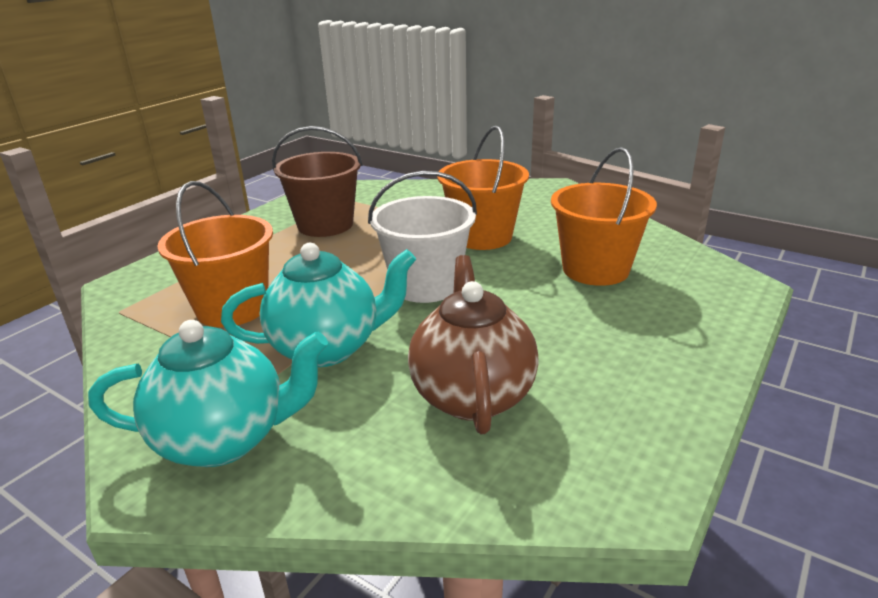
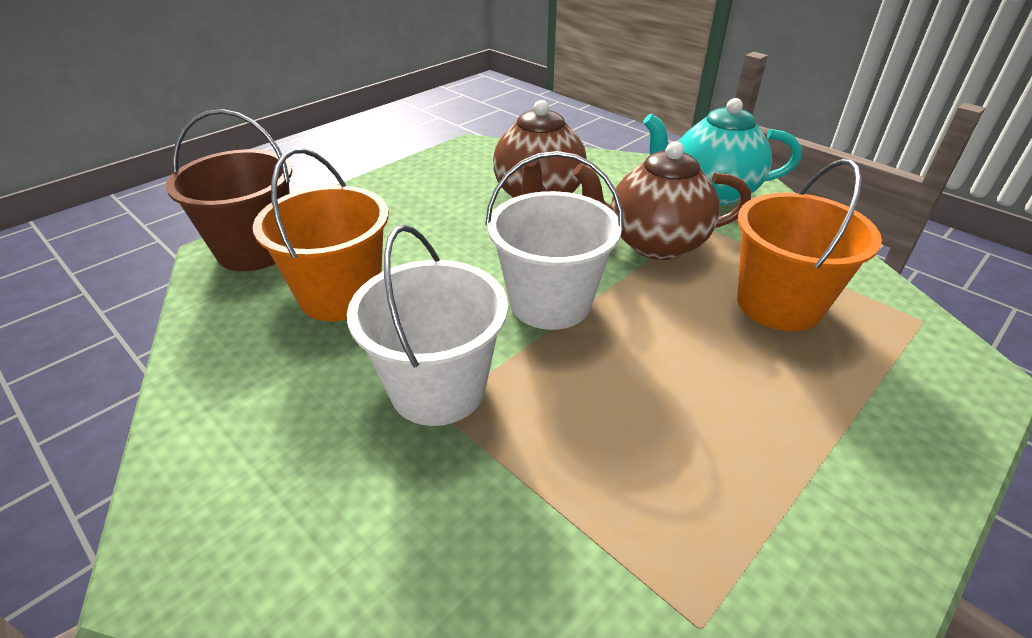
camera: 170 degrees left, 10 degrees up
(325, 225) = (717, 489): brown bucket -> brown bucket (255, 250)
(328, 348) = (654, 244): turquoise teapot -> brown teapot
(482, 237) = (438, 388): orange bucket -> white bucket

